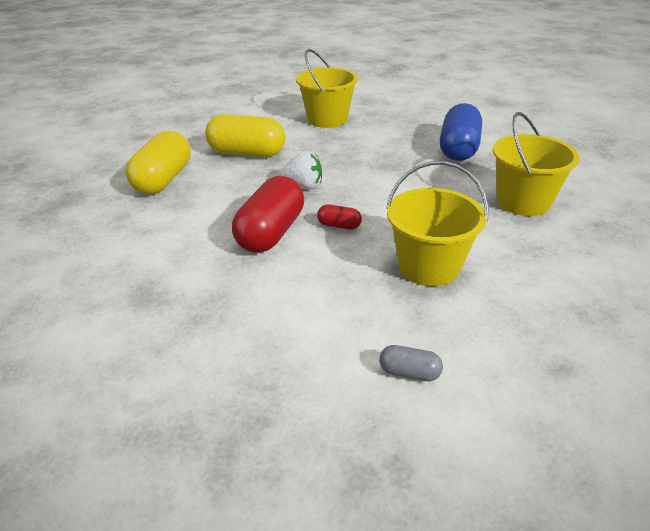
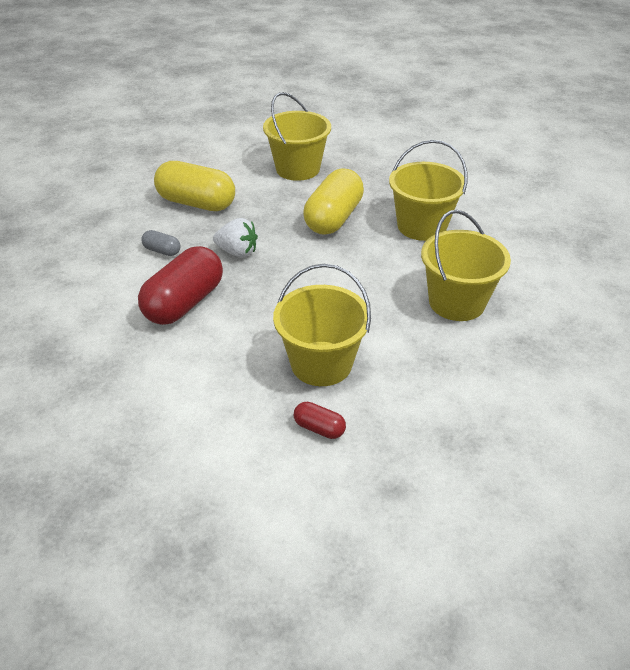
camera: 10 degrees right, 5 degrees up
(163, 180) = (103, 226): yellow capsule -> yellow capsule (333, 218)
(339, 225) = (254, 304): red capsule -> red capsule (319, 428)
(409, 372) = (251, 469): grey capsule -> grey capsule (162, 251)
(458, 149) = (421, 226): blue capsule -> yellow bucket

